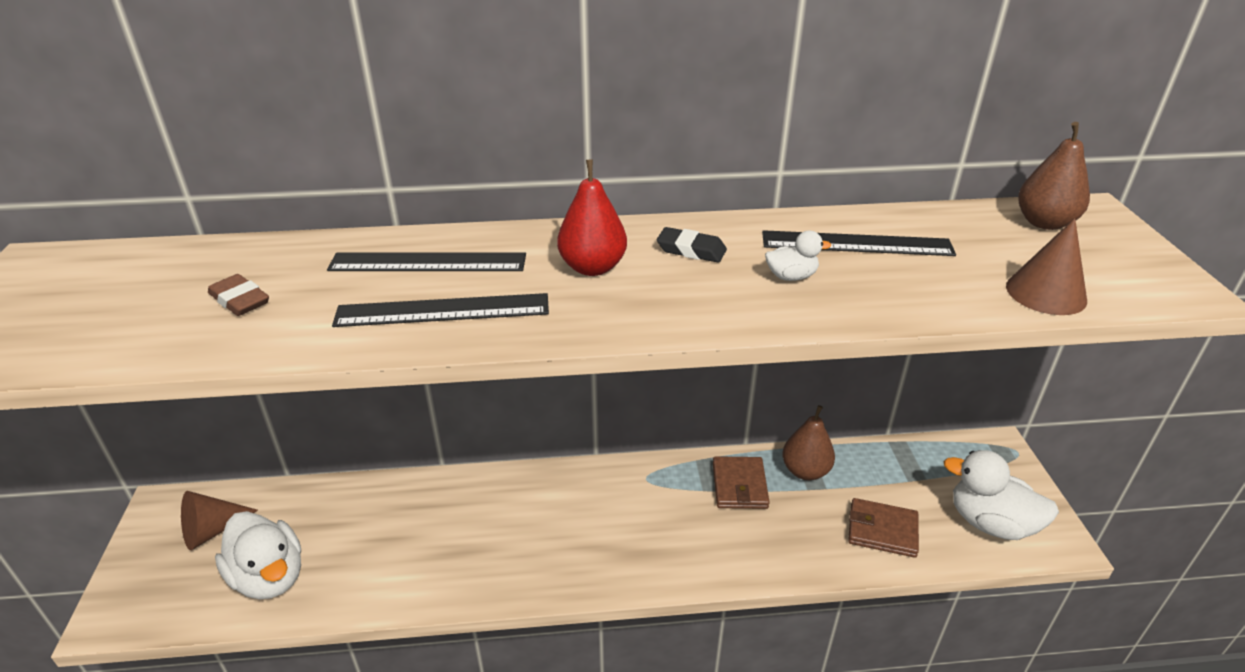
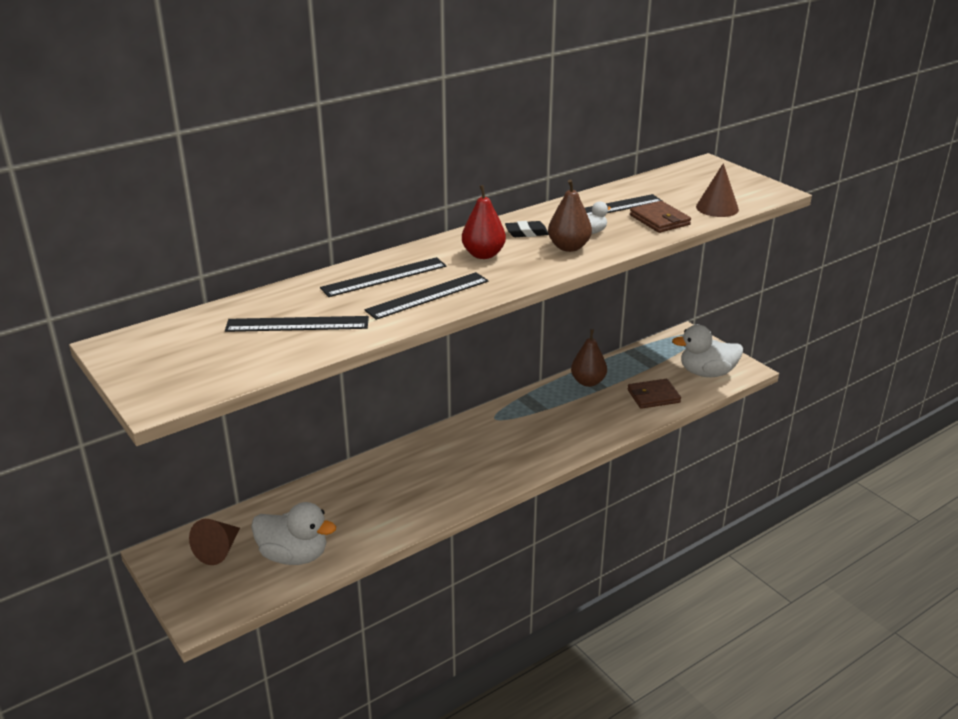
camera: 30 degrees left, 5 degrees down
(240, 300) = (297, 324): brown eraser -> black ruler
(739, 485) = (555, 402): brown wallet -> brown wallet (659, 220)
(1044, 223) = (690, 175): brown pear -> brown pear (568, 247)

